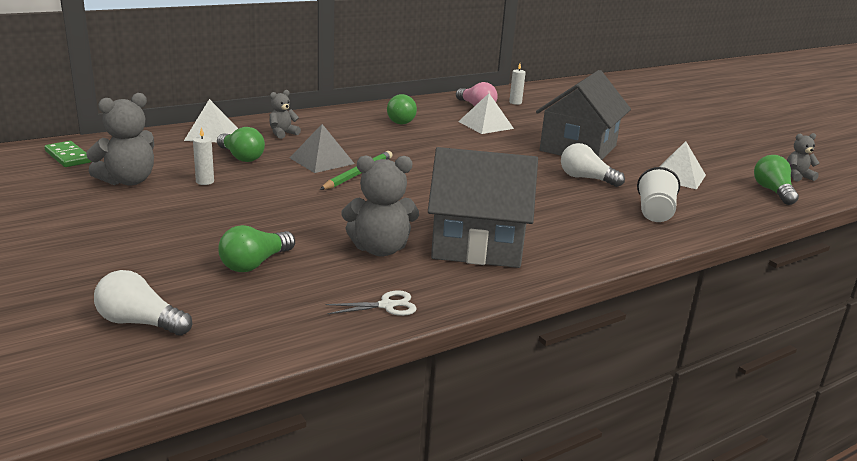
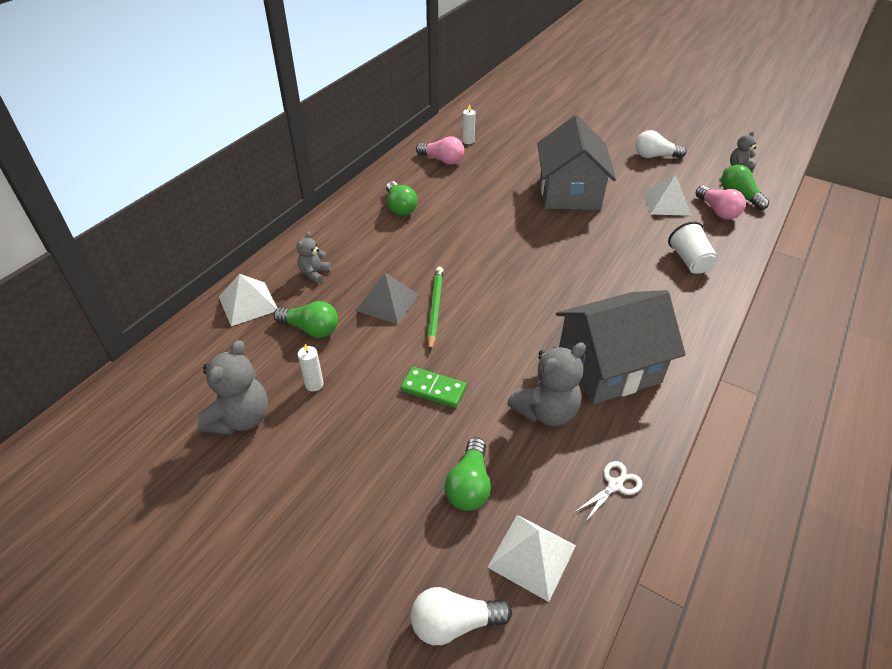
camera: 25 degrees left, 20 degrees up
(68, 157) = (139, 407): green domino -> green domino (433, 389)
(485, 125) = (473, 186): white pyramid -> white pyramid (532, 556)
(586, 178) = (609, 235): white light bulb -> white light bulb (654, 156)
(732, 194) = (717, 211): none -> pink light bulb

